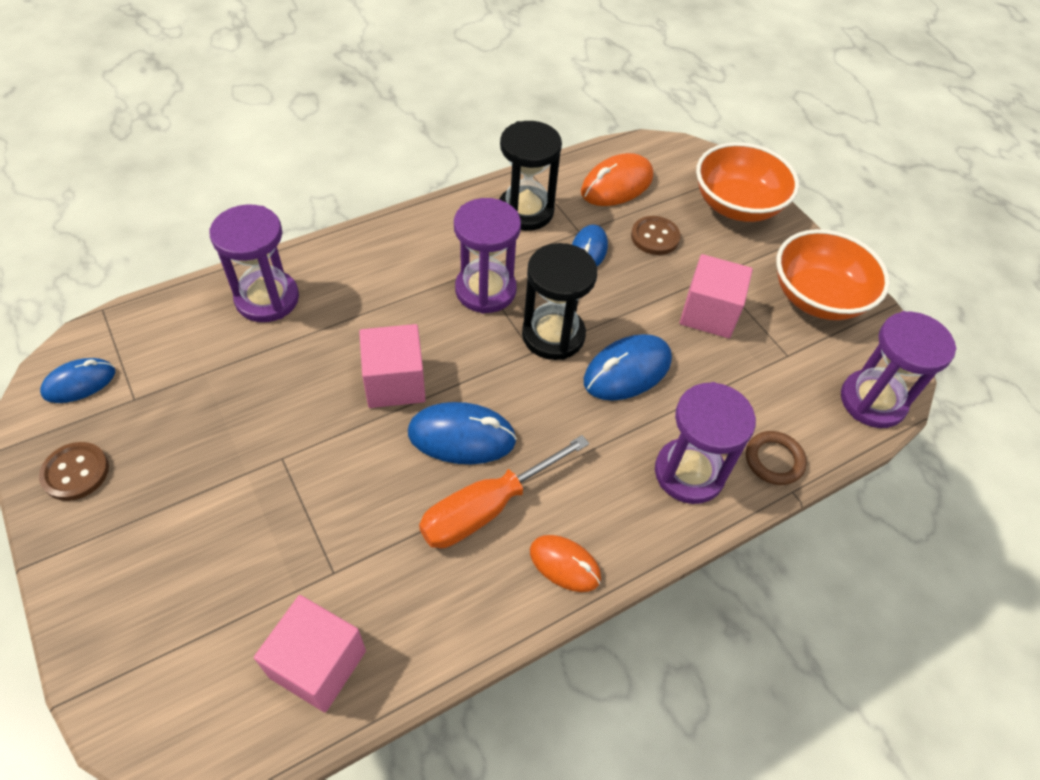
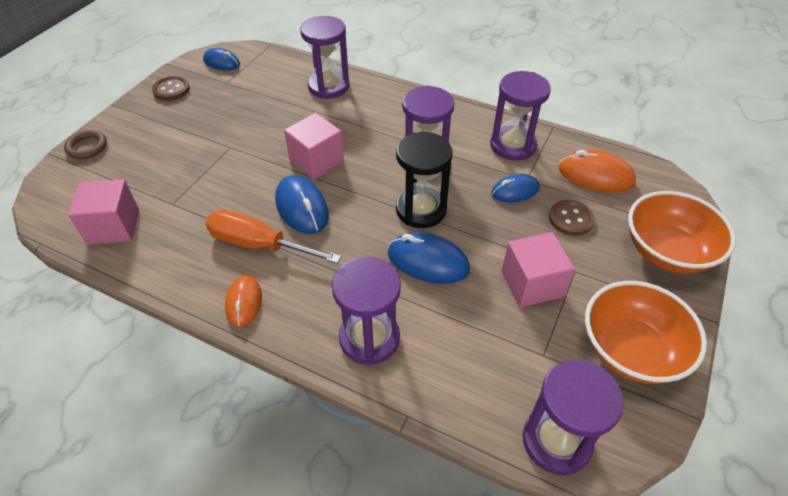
camera: 60 degrees right, 5 degrees down
(525, 211) = (513, 145): black hourglass -> purple hourglass
(774, 460) = (427, 389): brown ring -> brown ring (87, 147)

